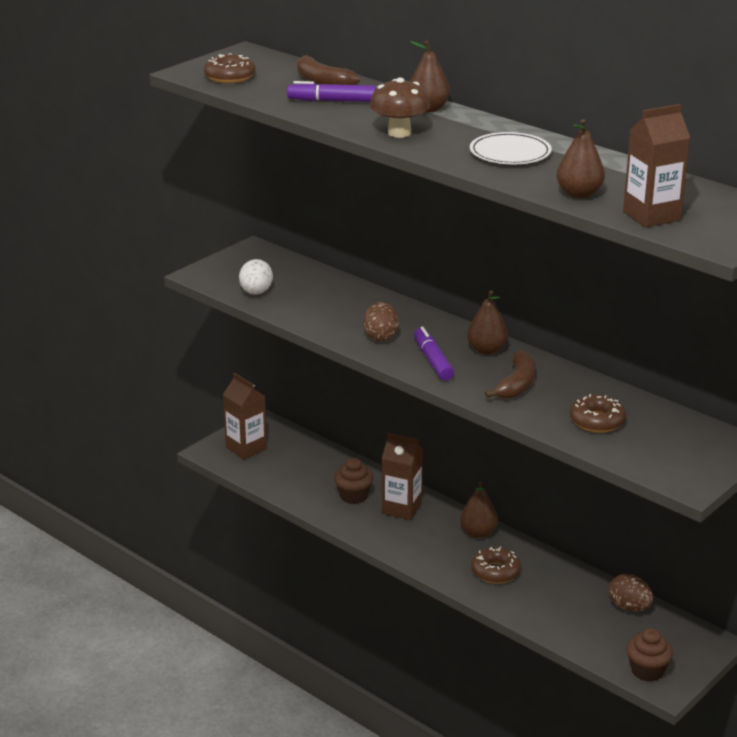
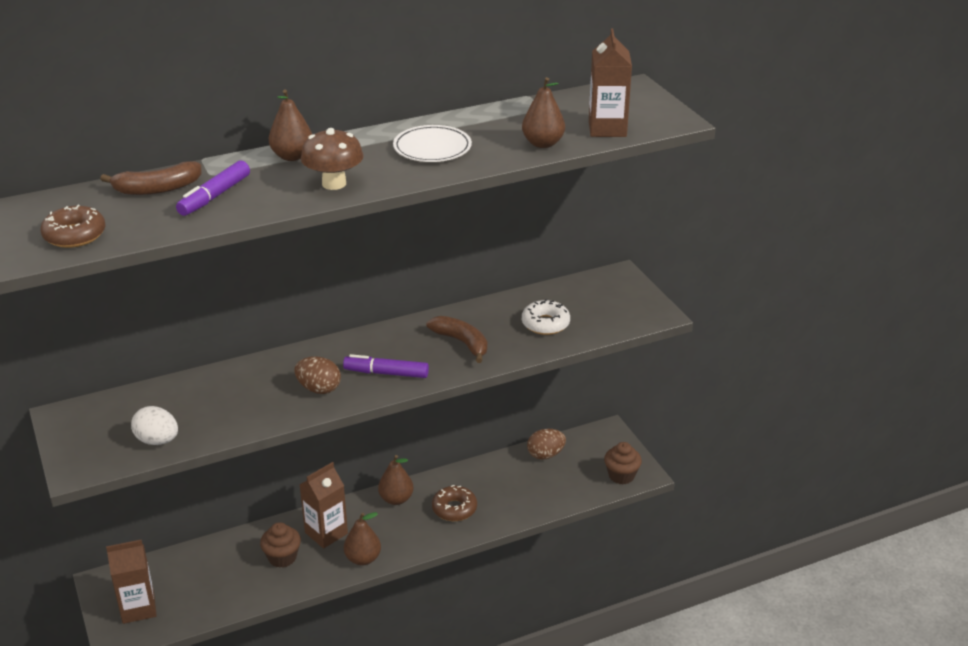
camera: 65 degrees left, 5 degrees up
(486, 350) = (394, 339): brown pear -> brown pear (363, 559)
(597, 421) = (545, 324): brown donut -> white donut

